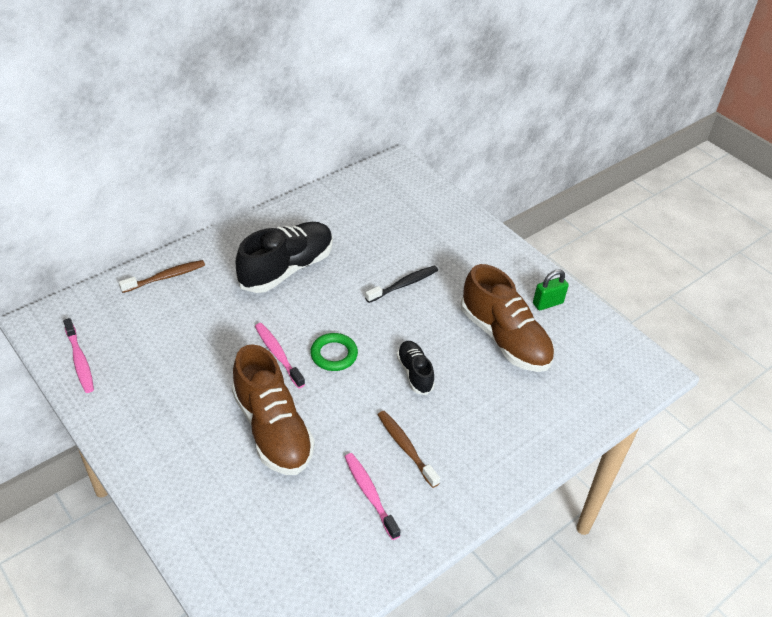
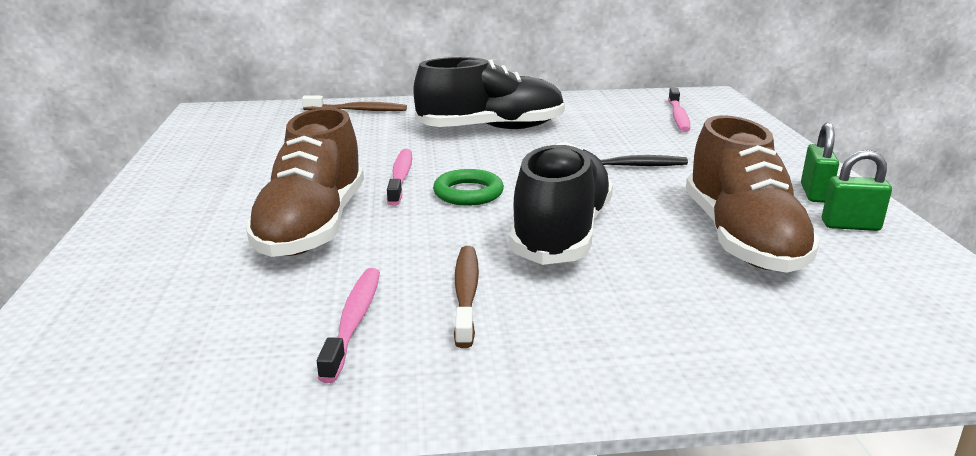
camera: 35 degrees right, 20 degrees down
(80, 361) = (201, 136): pink toothbrush -> pink toothbrush (678, 116)
(414, 373) = (561, 233): black shoe -> black shoe, size x1.91
(518, 276) = (815, 193): none -> green padlock

